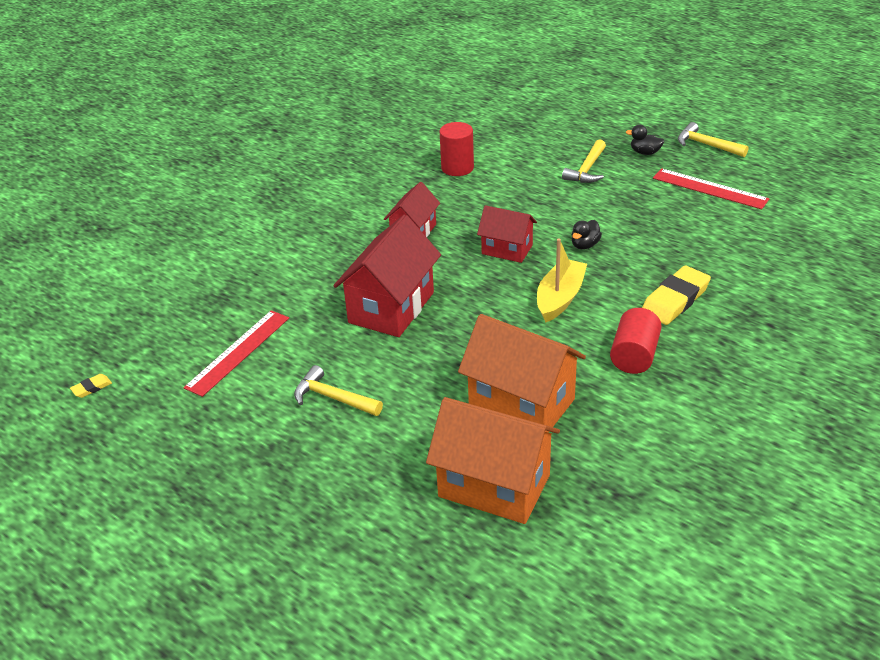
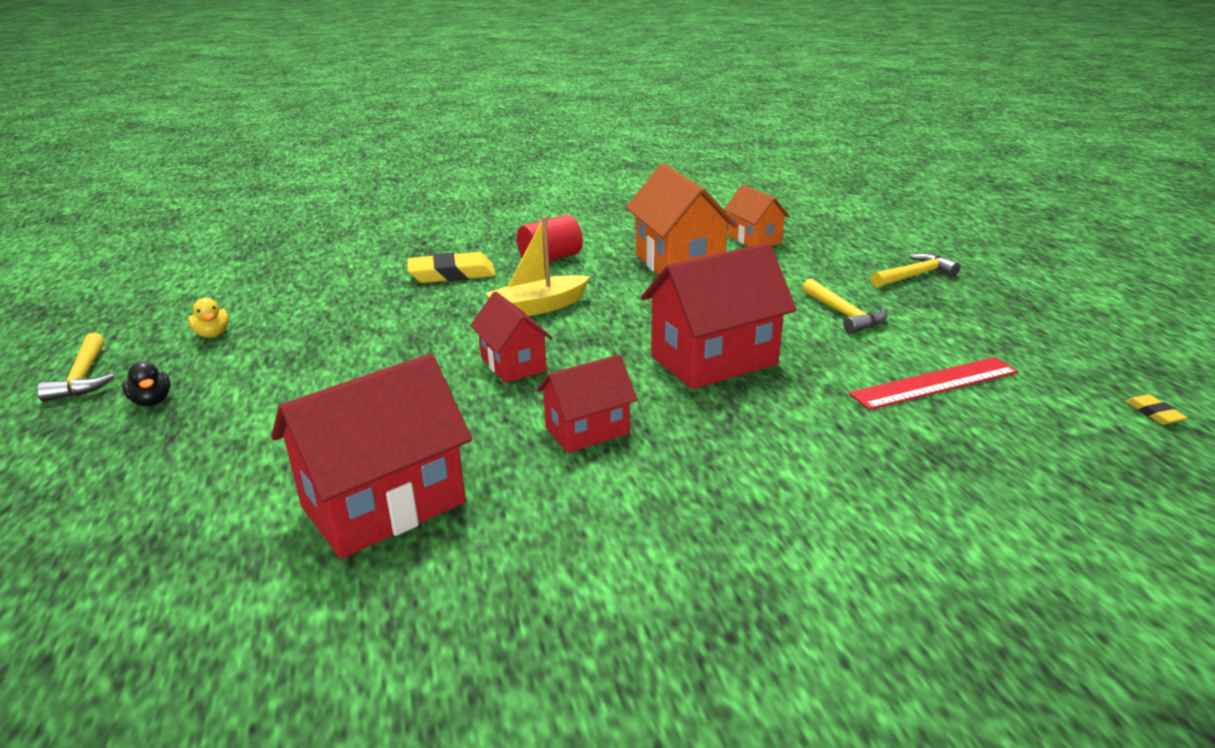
camera: 145 degrees left, 10 degrees down
(91, 388) = (1154, 413): yellow eraser -> yellow eraser turned 75 degrees clockwise
(457, 168) = (383, 504): red cylinder -> red house
(494, 486) = (754, 239): orange house -> orange house, size x0.59
(585, 245) = (433, 336): black duck -> none
(587, 169) = (254, 412): yellow hammer -> yellow hammer (915, 275)
(710, 189) = (212, 334): red ruler -> yellow duck

